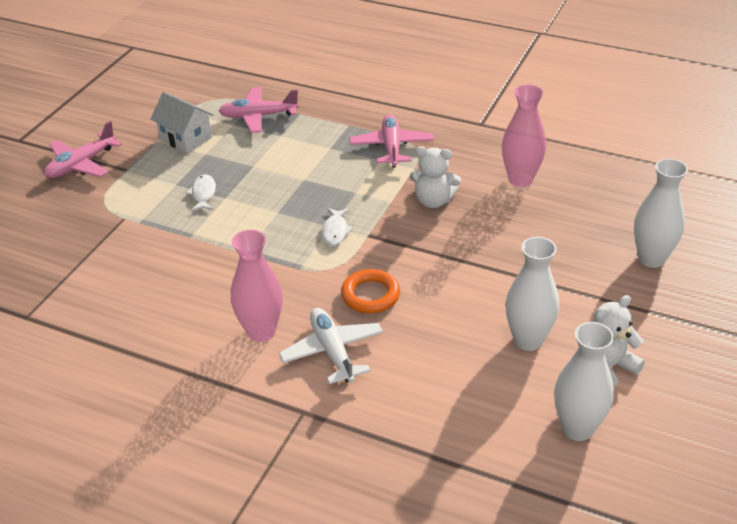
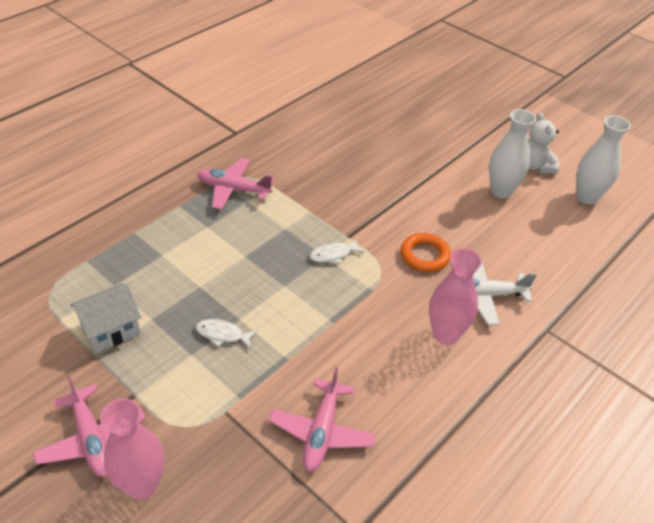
camera: 75 degrees left, 5 degrees up
(258, 116) = (114, 263): pink plane -> pink plane (322, 431)
(335, 231) = (333, 255): white fish -> white fish turned 135 degrees clockwise
(433, 201) = (323, 188): white teddy bear -> none
(520, 179) = (322, 137): pink vase -> pink vase (142, 485)
(651, 259) = (440, 113): white vase -> none

